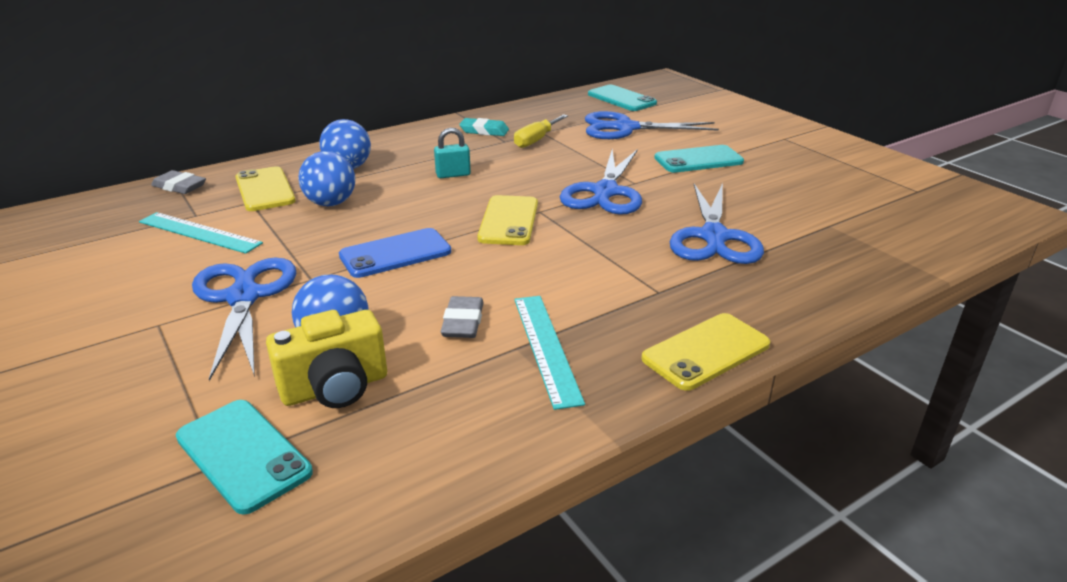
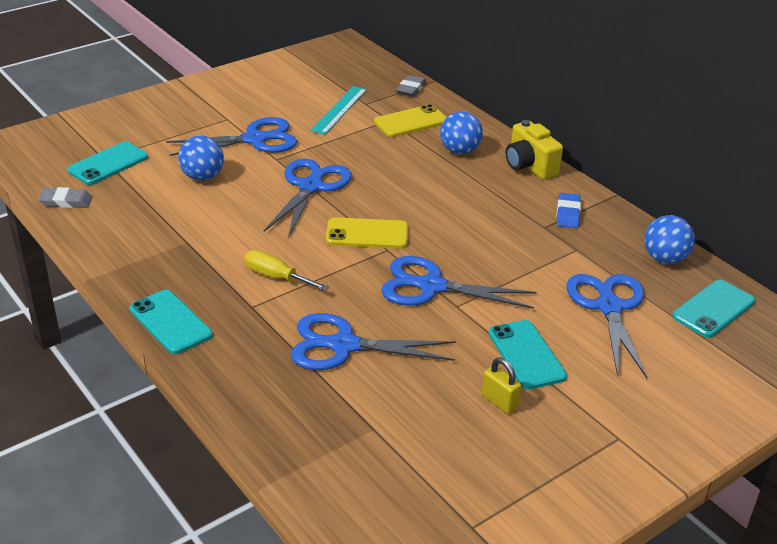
camera: 85 degrees right, 5 degrees up
(331, 203) = (390, 151): blue ball -> blue ball (664, 259)
(335, 388) = (156, 182): yellow camera -> yellow camera (529, 166)
(395, 254) = (311, 187): blue phone -> blue scissors
(453, 175) = (455, 202): turquoise padlock -> none
(463, 322) = (218, 220): grey eraser -> grey eraser (66, 201)
(484, 131) = (568, 213): turquoise eraser -> blue eraser
(536, 140) = (552, 246): yellow screwdriver -> yellow screwdriver (276, 277)
(546, 347) = (185, 254): turquoise ruler -> none
(706, 351) = (170, 322): yellow phone -> turquoise phone
(764, 173) = (499, 401): none -> yellow padlock

